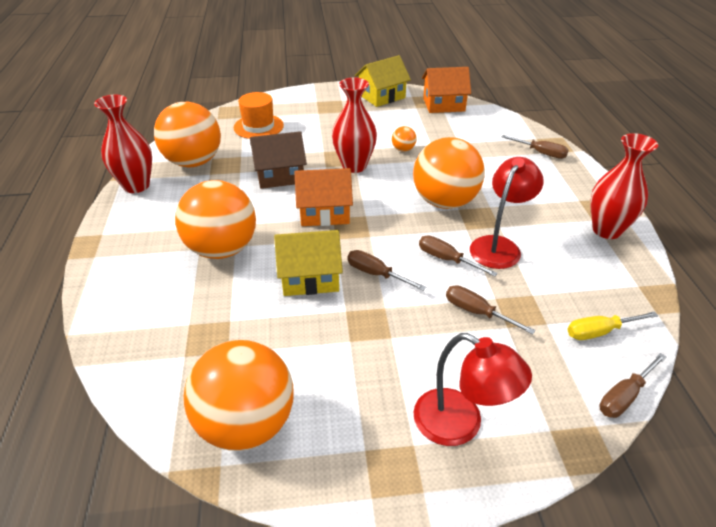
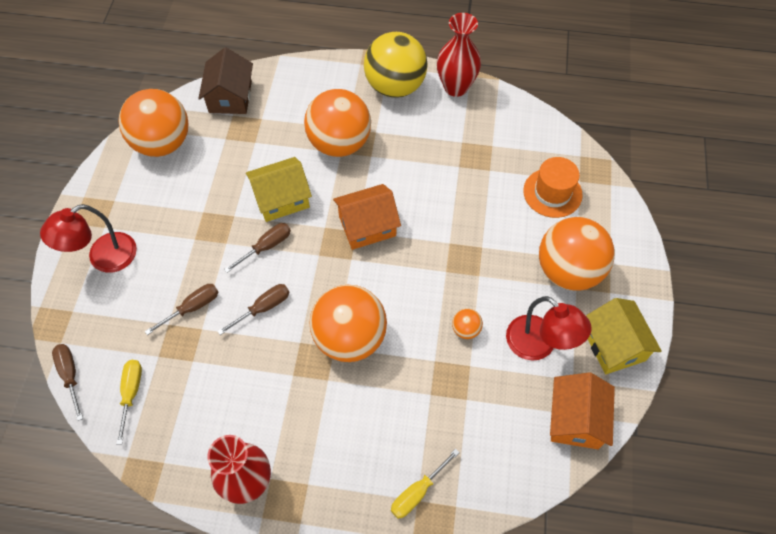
camera: 105 degrees right, 20 degrees up
(134, 224) = (395, 86): none -> yellow ball
(193, 162) = (487, 130): orange ball -> orange ball (568, 271)
(280, 175) = (443, 199): brown house -> brown house (230, 97)
(310, 277) = (281, 199): yellow house -> yellow house turned 60 degrees clockwise
(324, 212) = (367, 226): orange house -> orange house turned 60 degrees clockwise
(354, 166) = (443, 270): red vase -> none
(499, 246) = (264, 361): red lamp -> red lamp (539, 345)
(541, 153) = (417, 493): brown screwdriver -> yellow screwdriver

